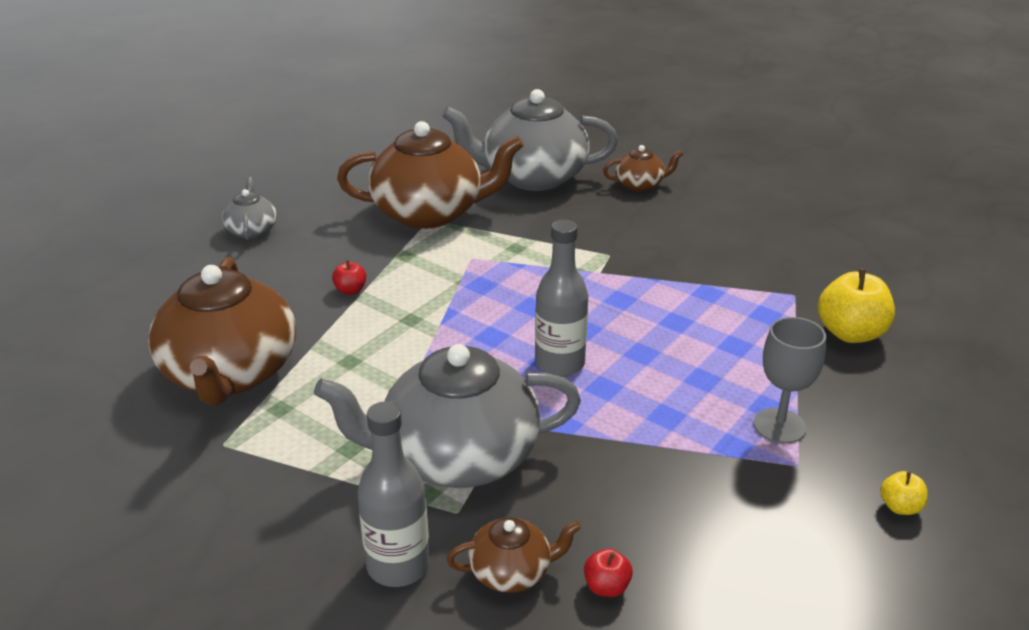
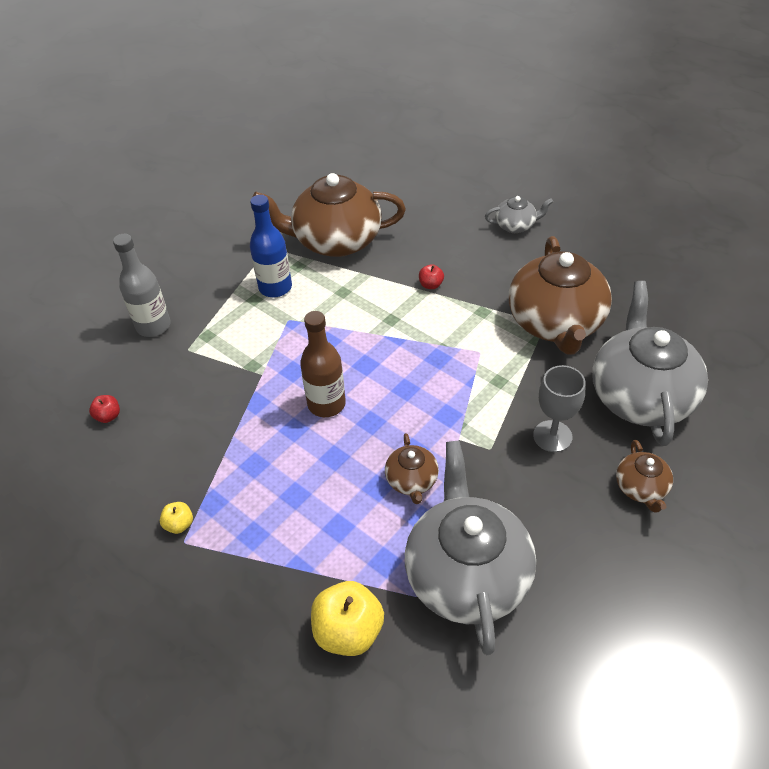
camera: 95 degrees right, 15 degrees up
(326, 428) = (275, 287): none -> blue bottle
(457, 457) = (235, 348): grey teapot -> grey teapot (467, 574)
(512, 572) = (133, 374): brown teapot -> brown teapot (412, 481)
(560, 364) = (326, 404): grey bottle -> brown bottle
(779, 426) = (229, 539): grey goblet -> grey goblet (552, 436)
(900, 507) = (122, 601): yellow apple -> yellow apple (179, 524)

